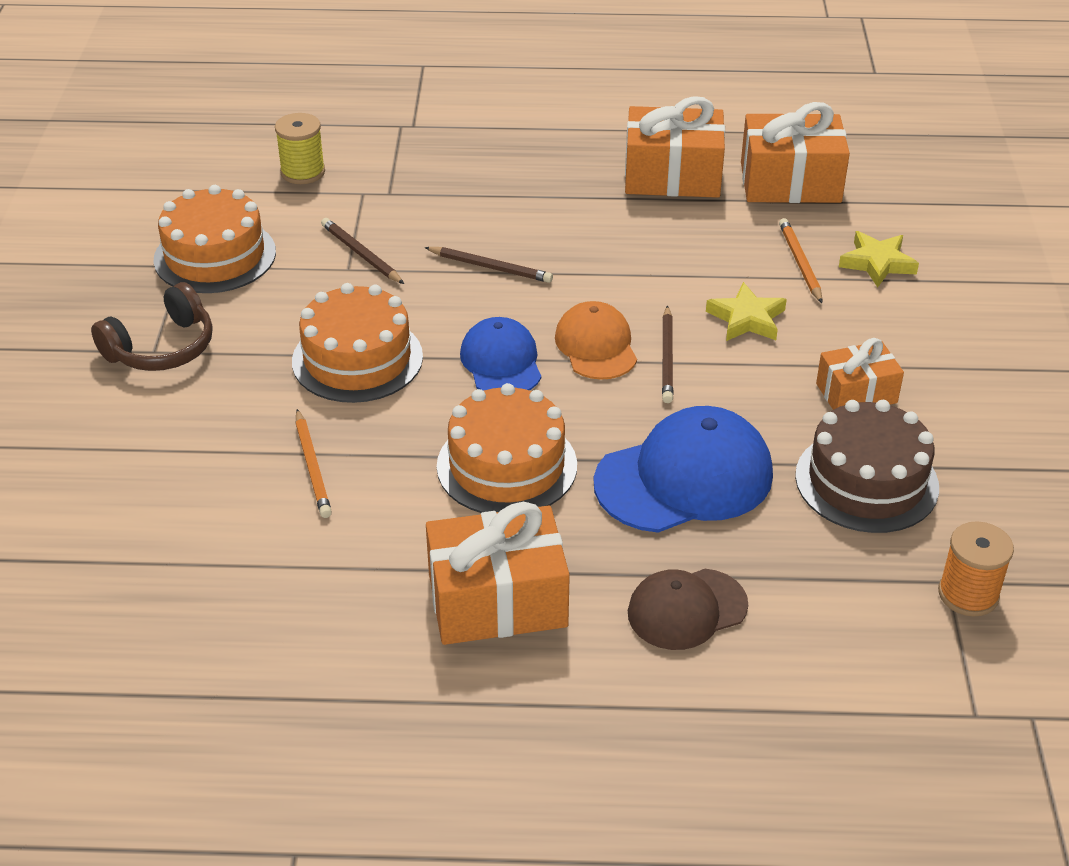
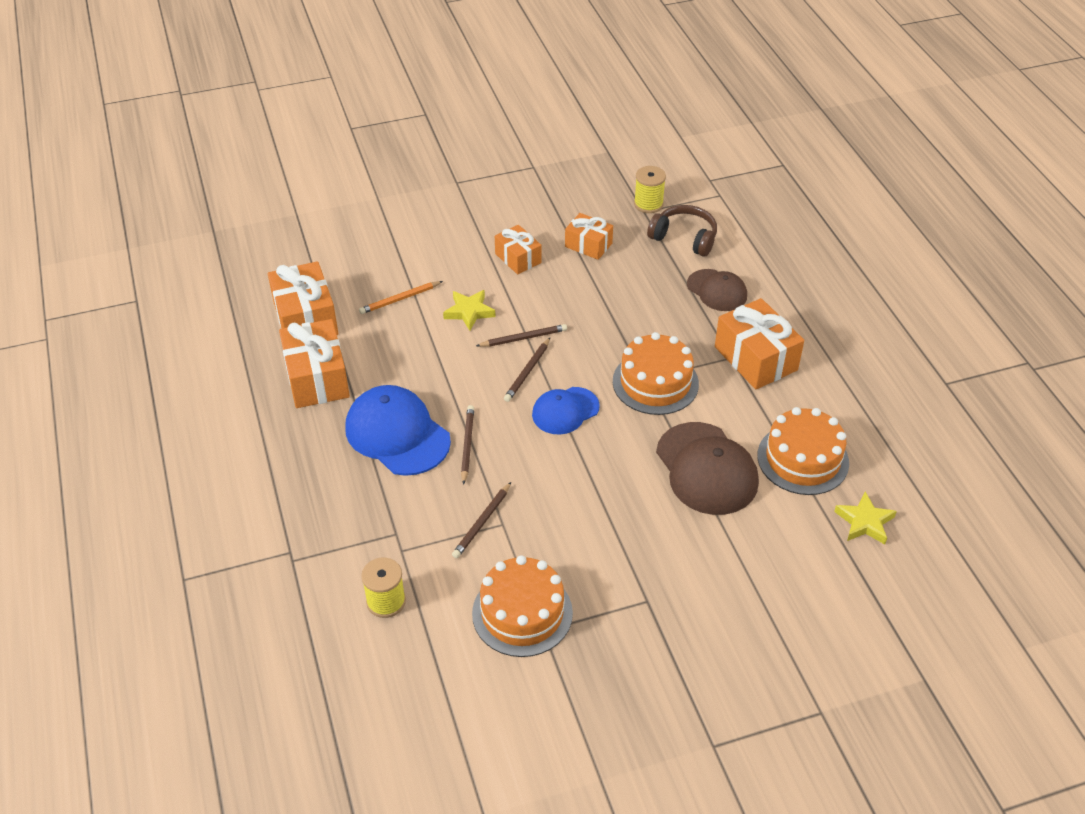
camera: 110 degrees left, 5 degrees up
(162, 348) = (642, 597): brown headphones -> brown headphones (684, 238)
(312, 466) = (706, 469): orange pencil -> brown cap
(357, 359) = (598, 483): orange cake -> orange cake (803, 459)
(596, 346) = (527, 371): orange cap -> brown pencil
(684, 478) = (624, 310): blue cap -> blue cap (397, 434)
(866, 481) = (588, 245): brown cake -> orange gift
(877, 263) = (386, 267): yellow star -> yellow star (864, 522)
(968, 594) = (648, 204): orange spool -> yellow spool

